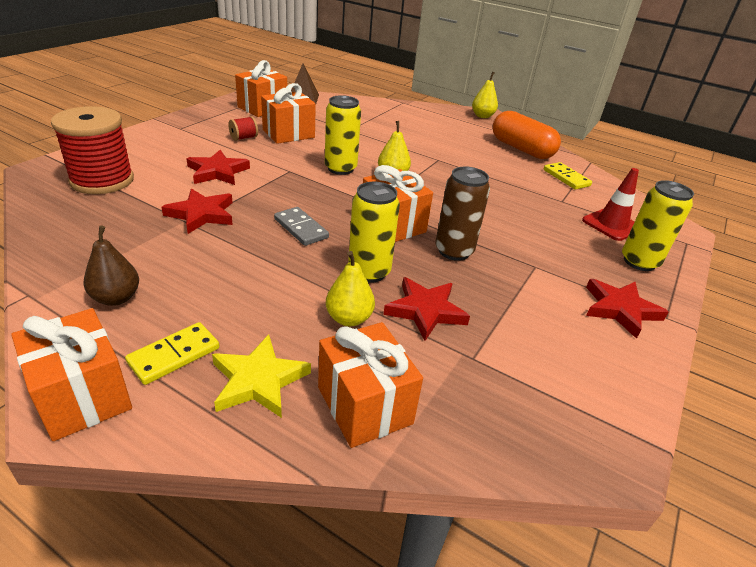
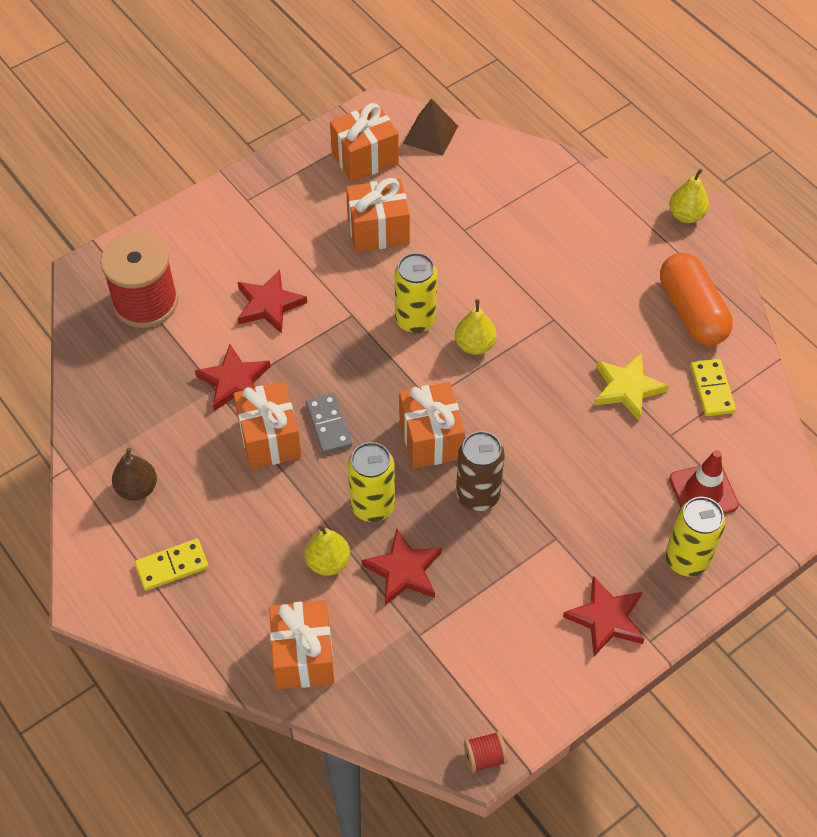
camera: 25 degrees right, 20 degrees up
(82, 396) = (101, 589): orange gift -> orange gift (269, 439)
(244, 138) = (318, 233): red spool -> red spool (484, 757)
(258, 380) = (230, 609): yellow star -> yellow star (627, 388)

